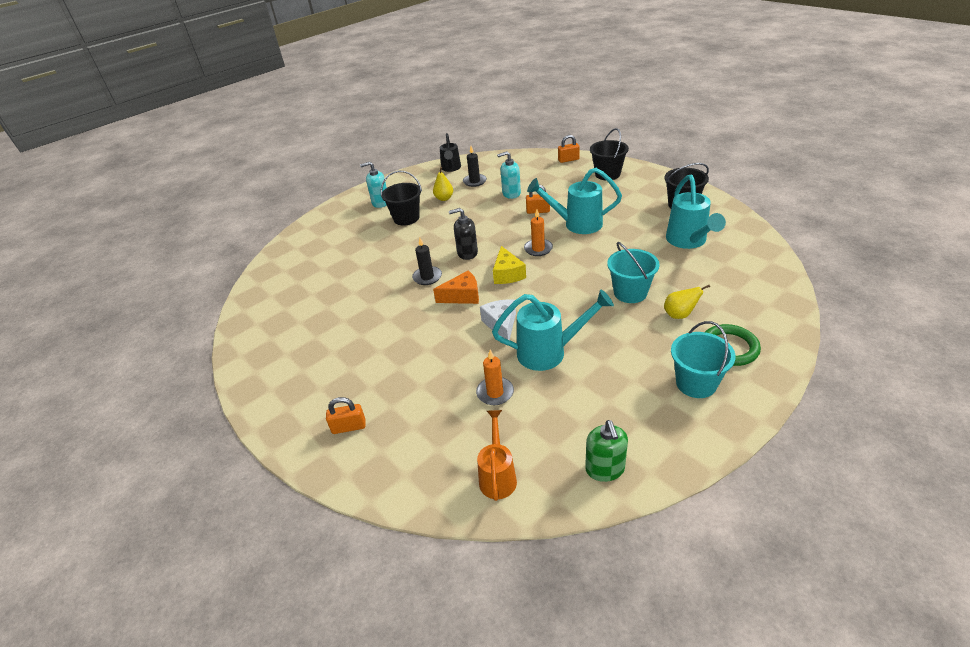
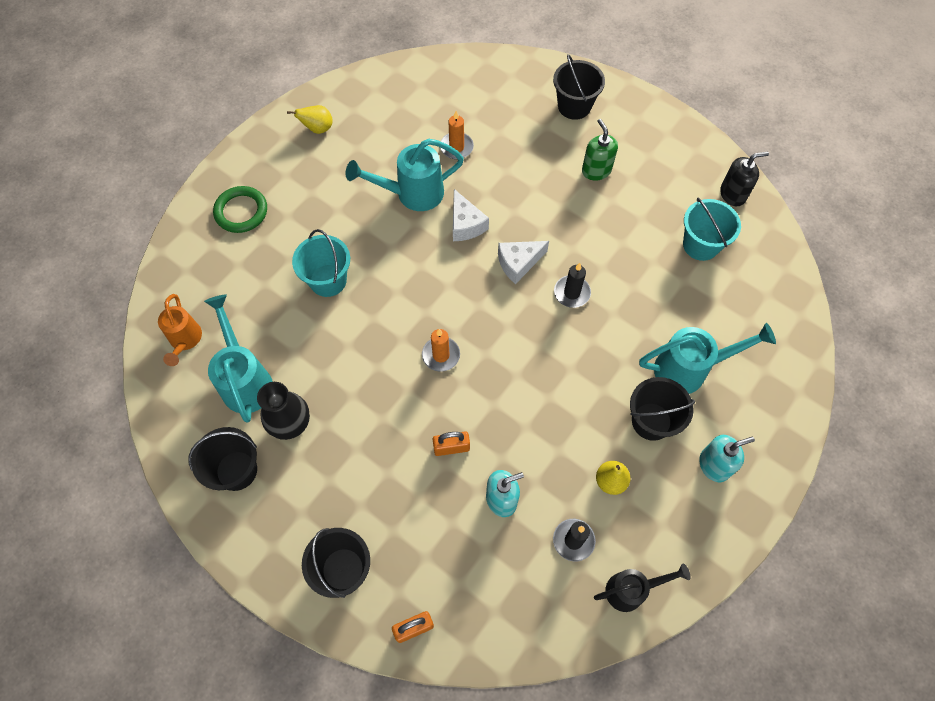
camera: 165 degrees right, 25 degrees up
(349, 427) = (574, 106): orange padlock -> black bucket
(451, 168) = (631, 590): black watering can -> black watering can turned 90 degrees clockwise
(462, 296) = (518, 263): orange cheese -> white cheese
(467, 253) = (534, 342): black soap dispenser -> black soap dispenser (733, 194)
(498, 475) = (441, 81): orange watering can -> orange watering can (185, 341)
(507, 274) = (473, 304): yellow cheese -> none
(576, 224) = (392, 414): turquoise watering can -> turquoise watering can (689, 369)
(605, 469) = (362, 93): green soap dispenser -> green soap dispenser (596, 170)
(648, 221) = (291, 425): none -> black vase
(679, 315) = (280, 250): yellow pear -> yellow pear (317, 128)
(696, 383) = (280, 171): turquoise bucket -> turquoise bucket (700, 245)

